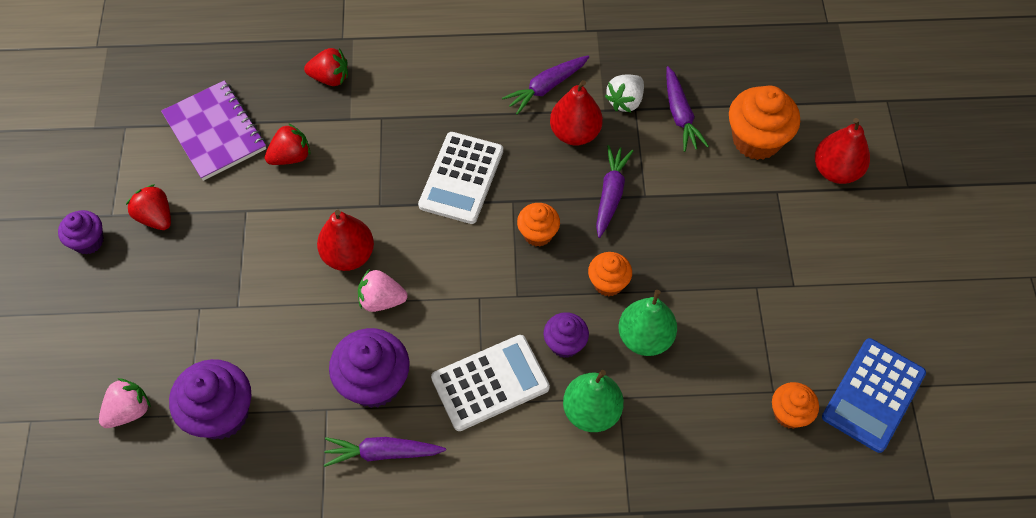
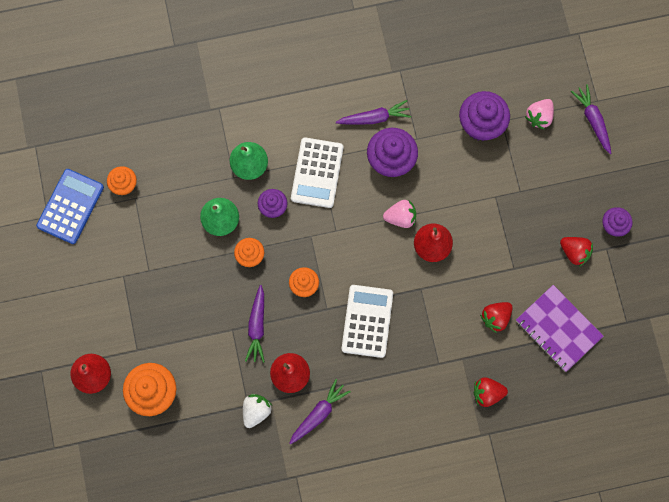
camera: 170 degrees right, 15 degrees up
(490, 383) = (317, 173): white calculator -> white calculator turned 45 degrees counterclockwise
(680, 115) = (213, 405): purple carrot -> purple carrot (592, 120)

